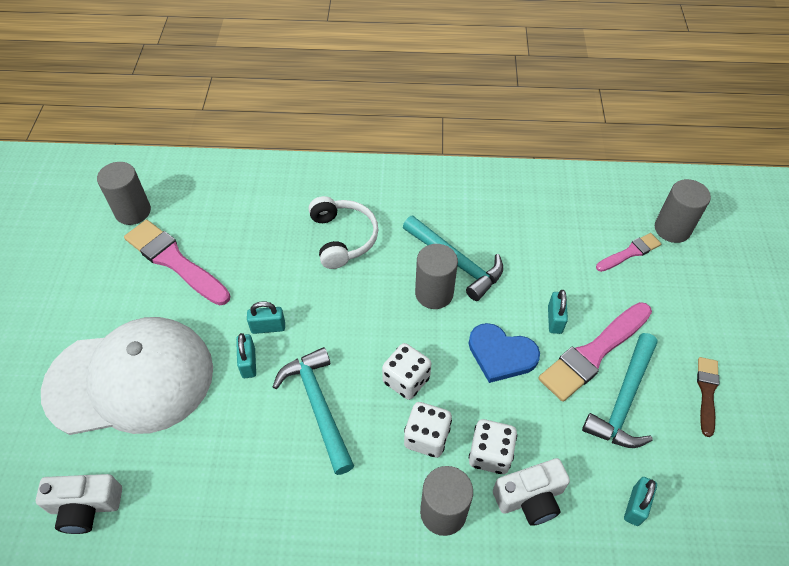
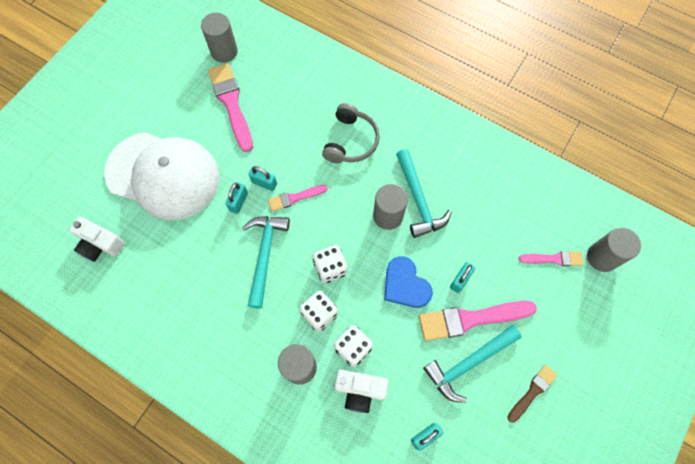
camera: 30 degrees right, 15 degrees up
(315, 325) = (295, 198): none -> pink brush
(342, 238) = (350, 141): white headphones -> grey headphones

